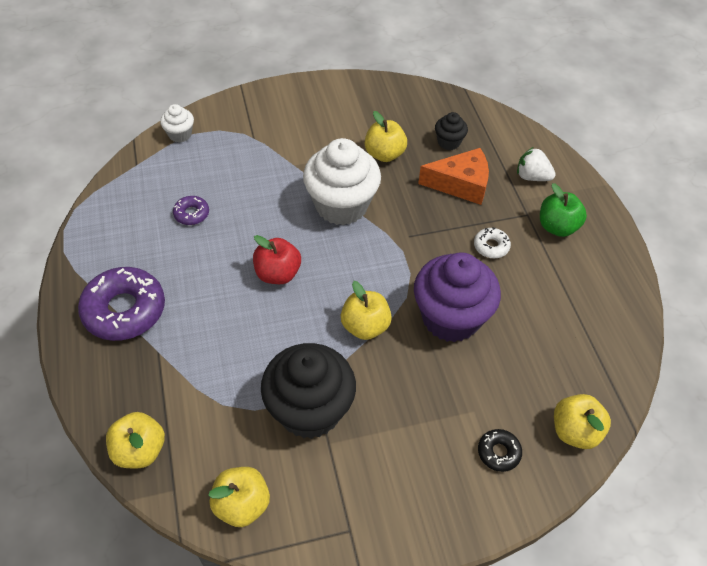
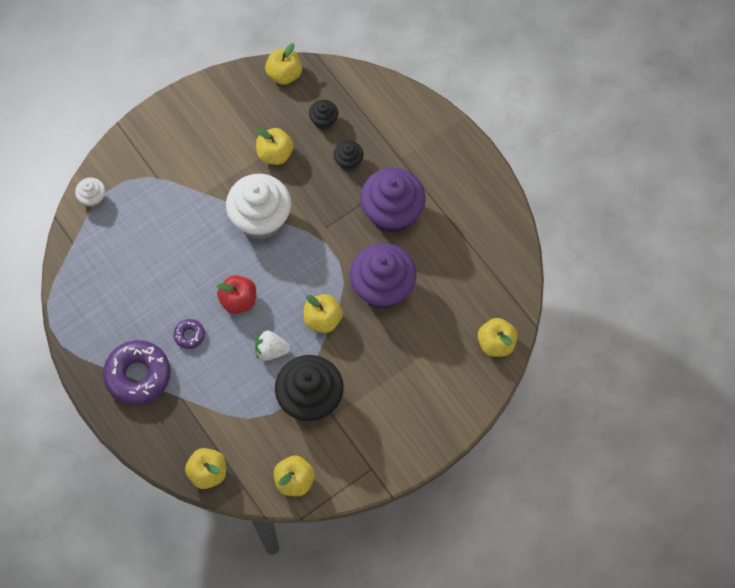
camera: 20 degrees left, 15 degrees up
(191, 214) = (144, 272): purple donut -> purple donut (189, 335)
(425, 94) = (284, 74): none -> yellow apple
(460, 184) = (348, 161): orange cheese -> black cupcake
(491, 246) = (392, 213): white donut -> purple cupcake
(498, 452) = (449, 378): black donut -> none
(532, 177) = (403, 132): white strawberry -> white strawberry (271, 350)
(557, 227) = (437, 175): green apple -> none

